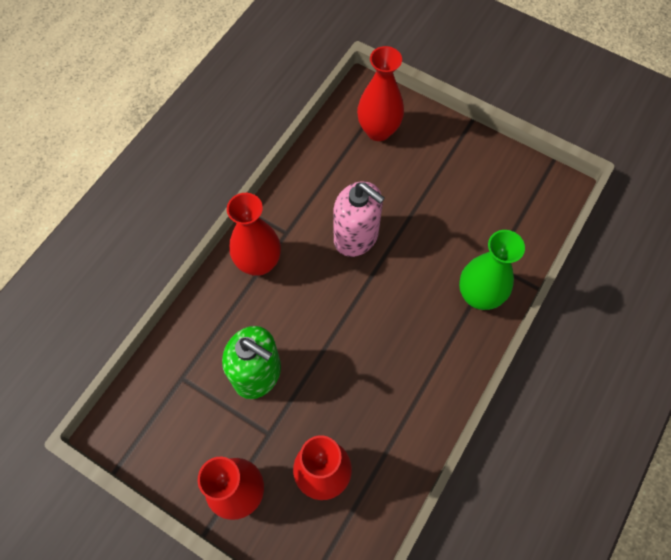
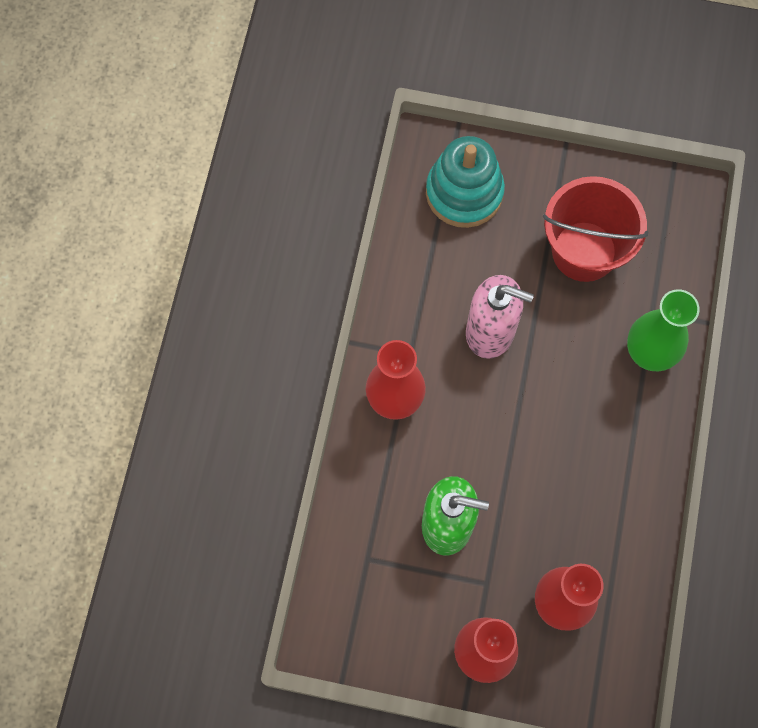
camera: 20 degrees left, 5 degrees up
(378, 130) = (464, 193): red vase -> turquoise stacking toy
(455, 201) = (584, 251): none -> red bucket

